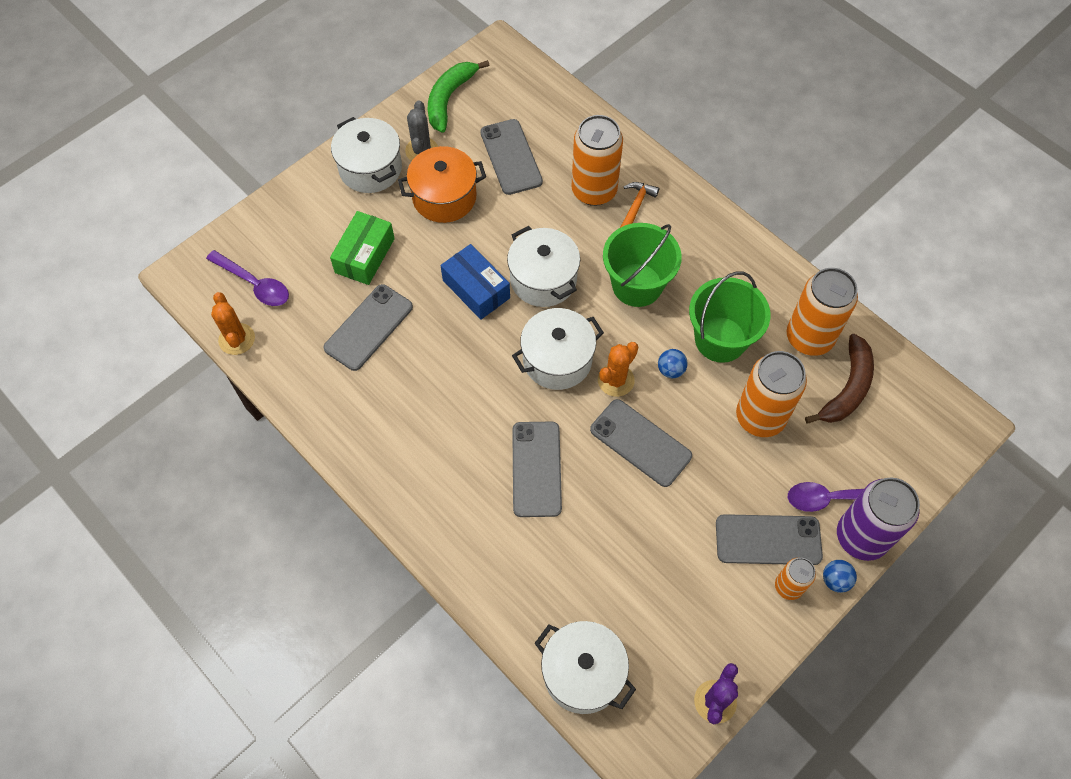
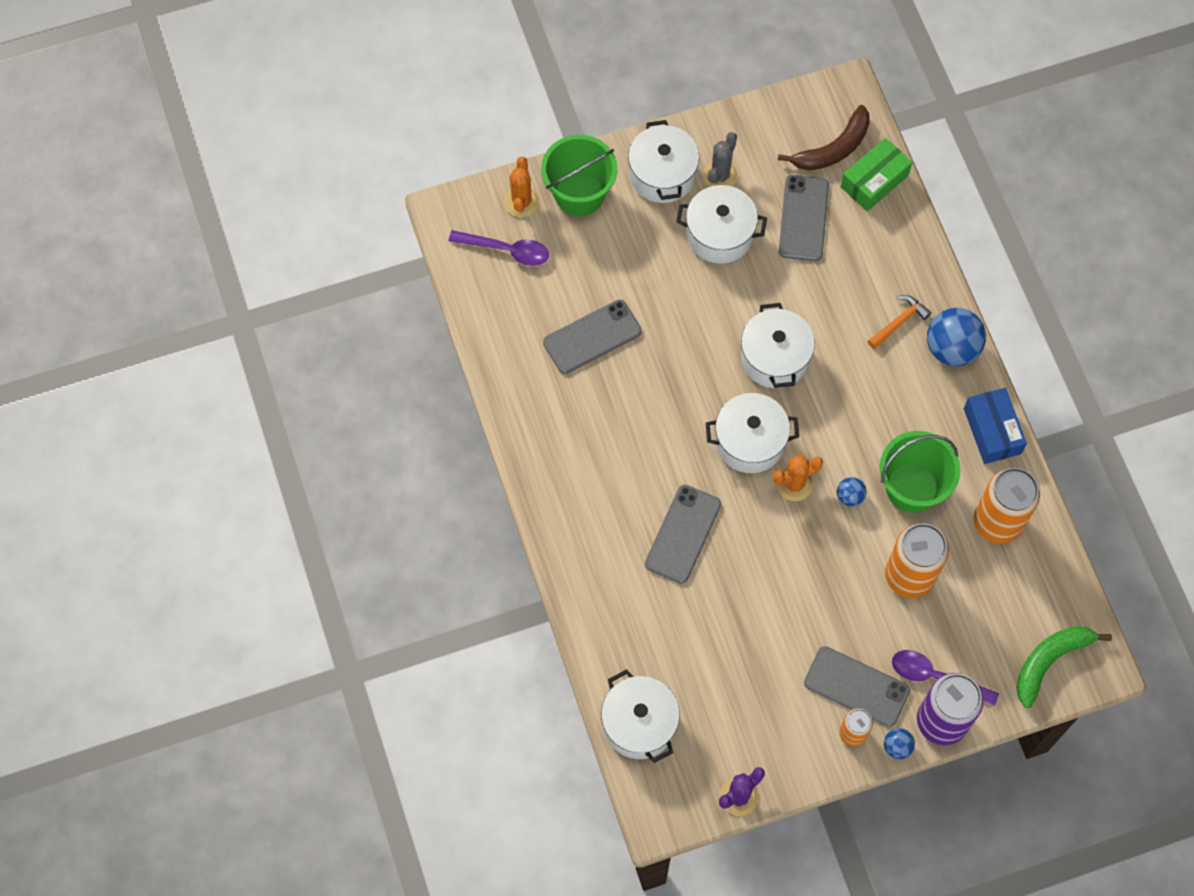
camera: 25 degrees right, 5 degrees up
(237, 339) = (470, 298): orange cactus -> orange cactus (521, 202)
(254, 284) = (506, 250): purple spoon -> purple spoon turned 45 degrees counterclockwise
(365, 255) = (619, 264): green box -> green box (874, 181)
(444, 197) = (719, 234): orange pot -> white pot
(449, 99) = (772, 129): green banana -> green banana (1050, 661)
(476, 289) = (707, 341): blue box -> blue box (992, 431)
(594, 190) = (867, 287): orange can -> none
(637, 285) = (860, 401): green bucket -> green bucket (579, 193)
(640, 443) = (787, 551): grey phone -> none
(691, 211) = (951, 348): none -> blue ball
(847, 388) = (1006, 585): brown banana -> brown banana (833, 149)

